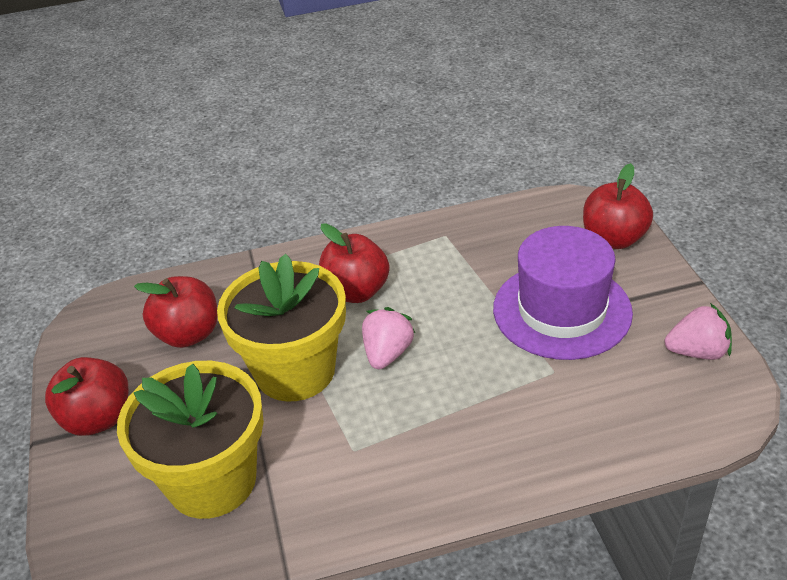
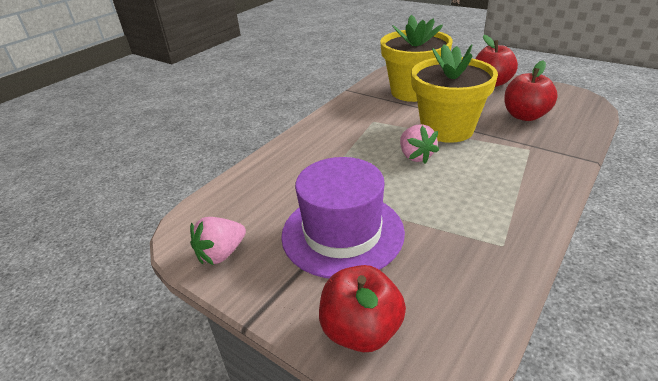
camera: 140 degrees right, 5 degrees down
(356, 291) = (487, 174): red apple -> none

